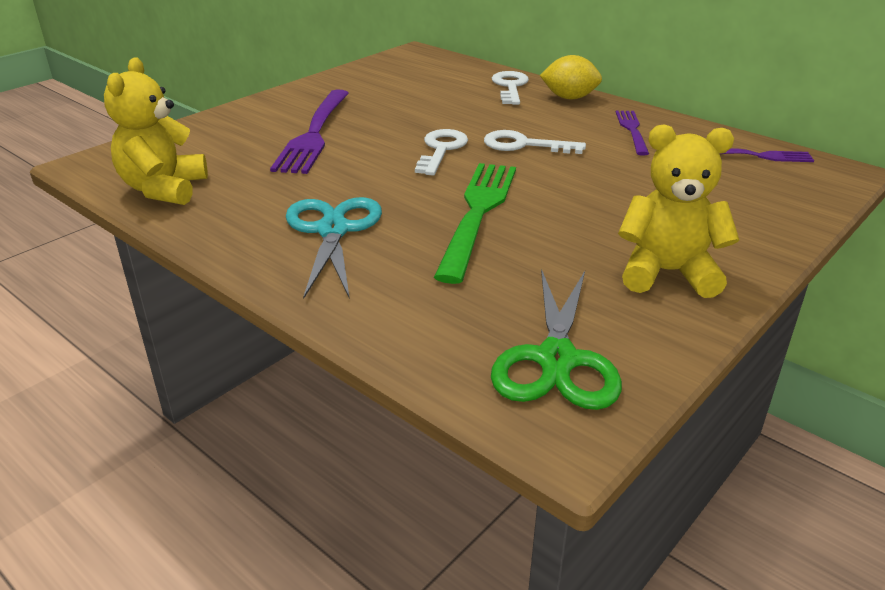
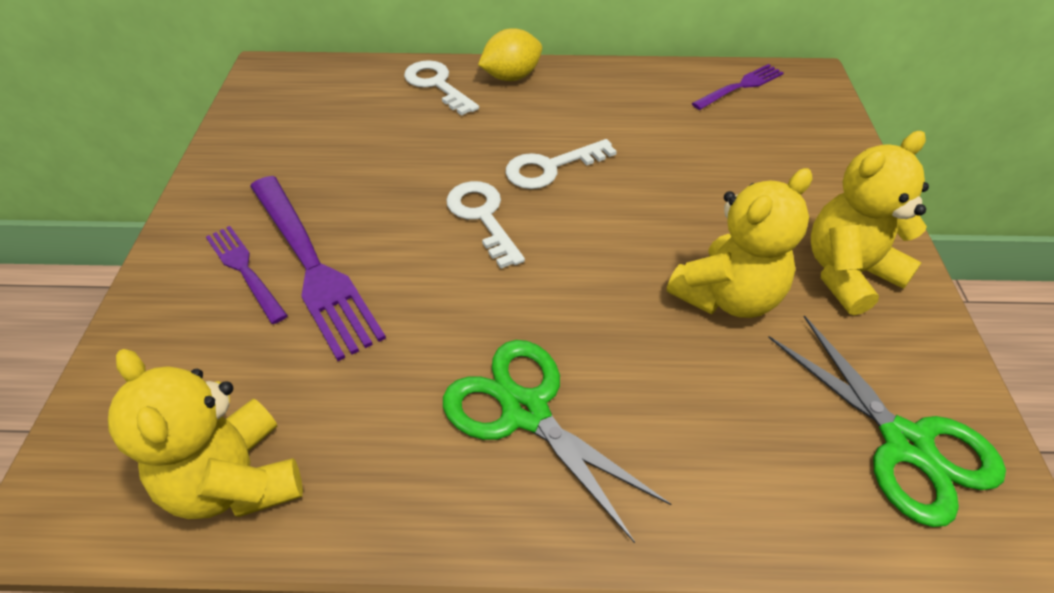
camera: 40 degrees left, 15 degrees up
(333, 230) = (525, 411): turquoise scissors -> green scissors
(477, 213) = (626, 293): green fork -> none
(546, 243) = (727, 296): none -> yellow teddy bear
(632, 130) = (616, 99): purple fork -> purple fork (245, 270)

